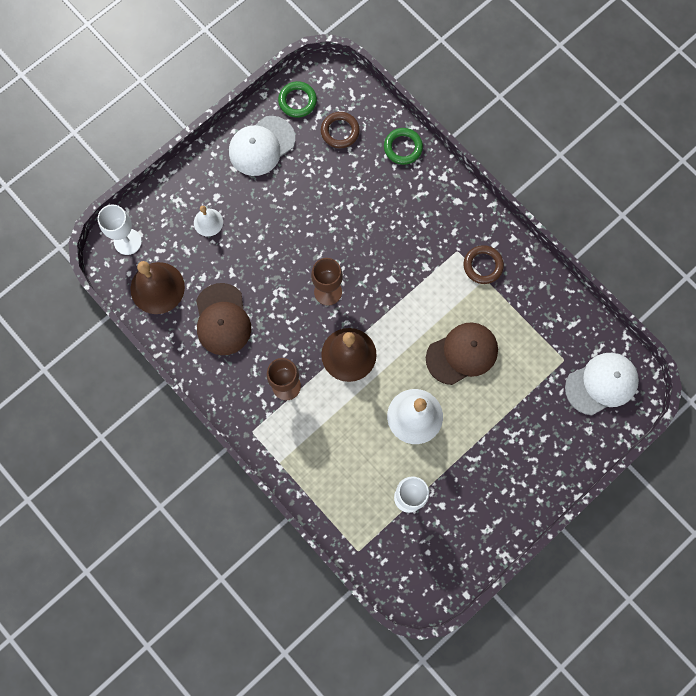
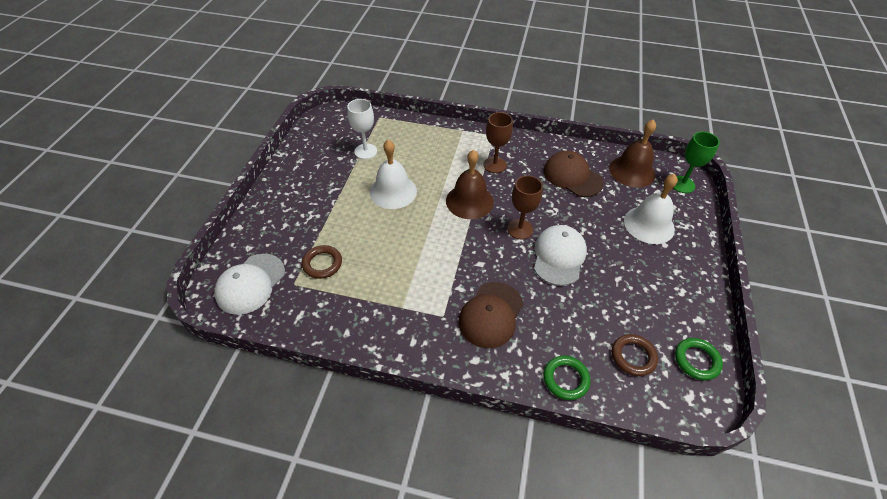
camera: 145 degrees right, 25 degrees down
(127, 241) = (682, 184): white goblet -> green goblet
(208, 222) = (649, 224): white bell -> white bell, size x1.80
(261, 146) = (678, 301): white cap -> white cap (559, 256)
(462, 354) = (384, 244): brown cap -> brown cap (491, 314)
(483, 266) = (411, 317): brown ring -> brown ring (322, 264)

